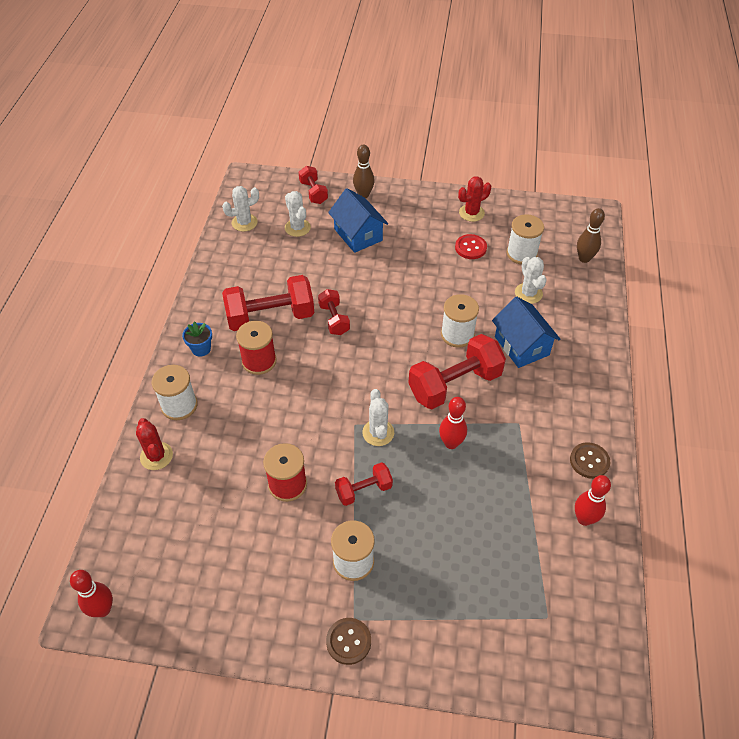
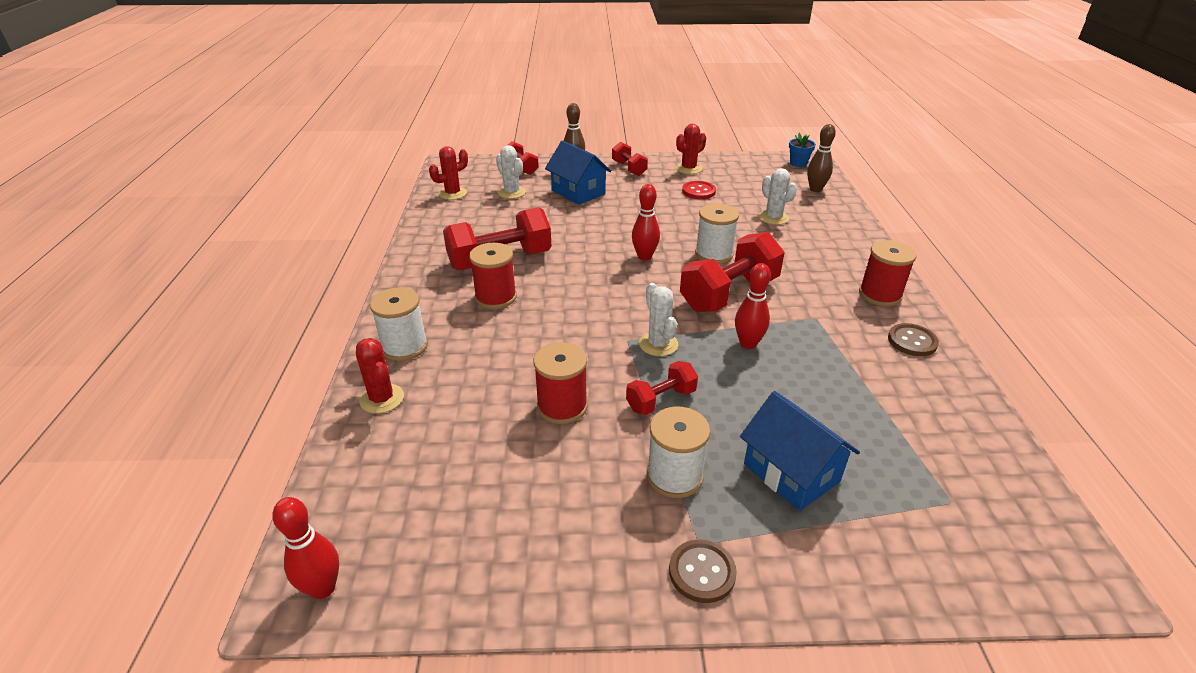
camera: 10 degrees left, 15 degrees down
(201, 349) = (423, 294): blue flower pot -> blue flower pot (798, 163)
(244, 222) = (453, 193): white cactus -> red cactus
(334, 319) = (573, 255): red dumbbell -> red dumbbell (629, 168)
(521, 253) = (752, 191): white spool -> none
(522, 346) = (786, 256): blue house -> blue house (791, 472)
(584, 519) = (937, 394): red bowling pin -> red bowling pin (644, 257)
(585, 404) = (880, 295): none -> red spool

